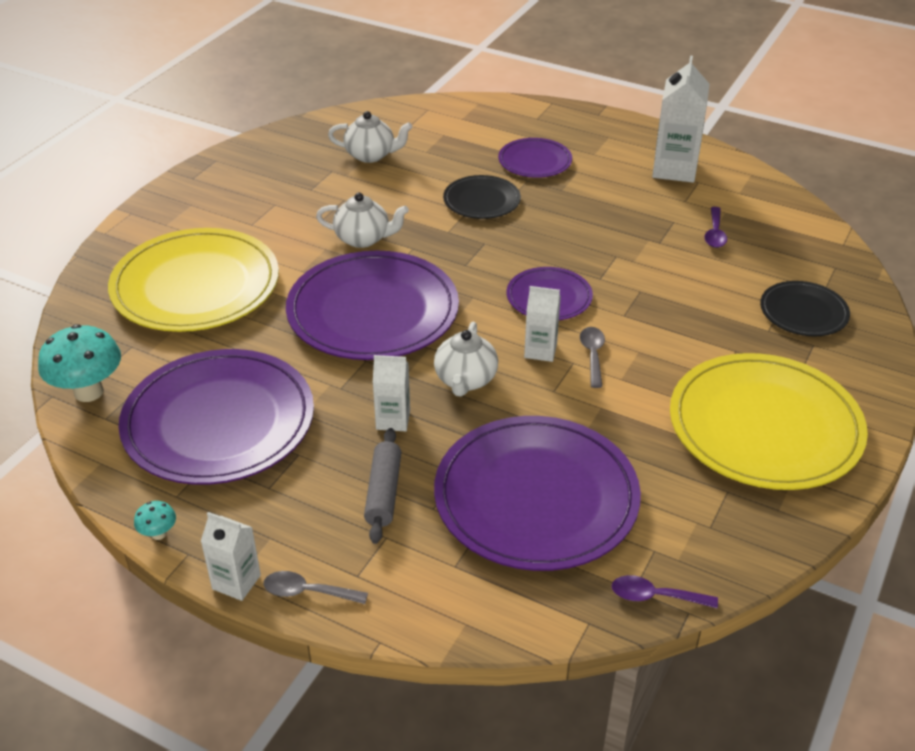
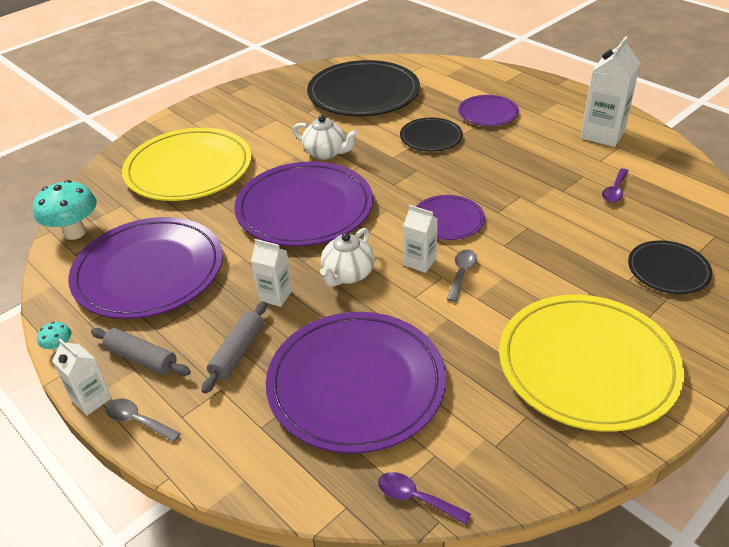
camera: 20 degrees right, 0 degrees up
(271, 524) = (142, 359): none -> grey rolling pin
(371, 155) = (363, 93): white teapot -> black plate

